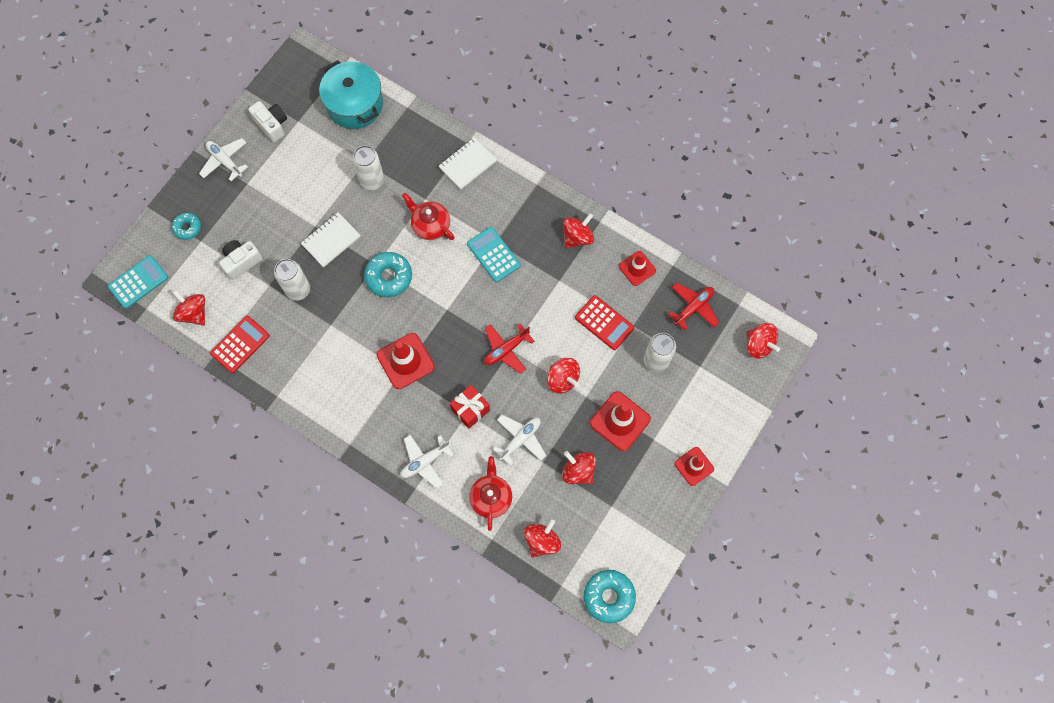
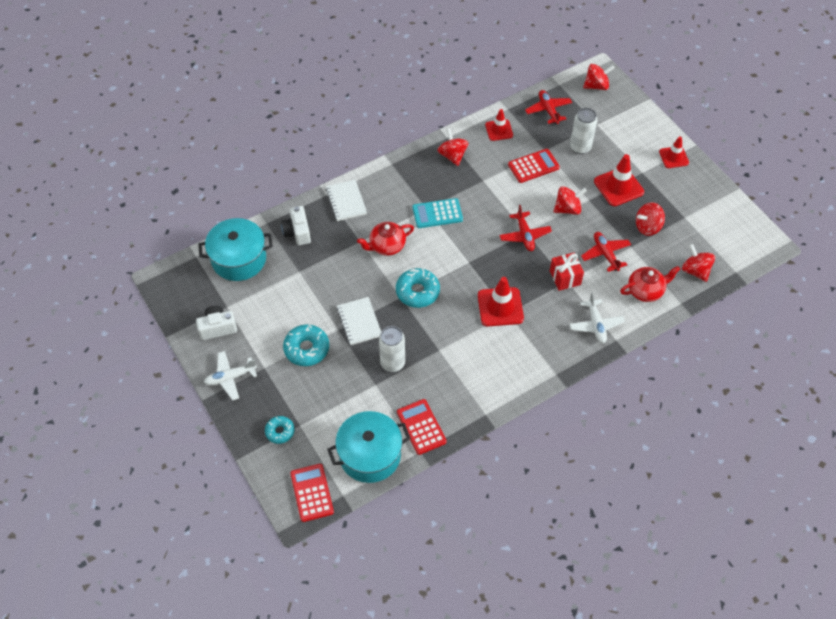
camera: 65 degrees left, 15 degrees down
(138, 282) = (311, 493): turquoise calculator -> red calculator
(194, 313) = (370, 455): red spinning top -> turquoise pot
(241, 262) = (340, 398): white camera -> white camera (297, 232)
(372, 181) = (320, 272): white can -> none
(491, 497) = (645, 291): red teapot -> red teapot turned 135 degrees clockwise
(520, 439) = (605, 254): white plane -> red plane
(609, 597) = (755, 245): turquoise donut -> turquoise donut (306, 349)

